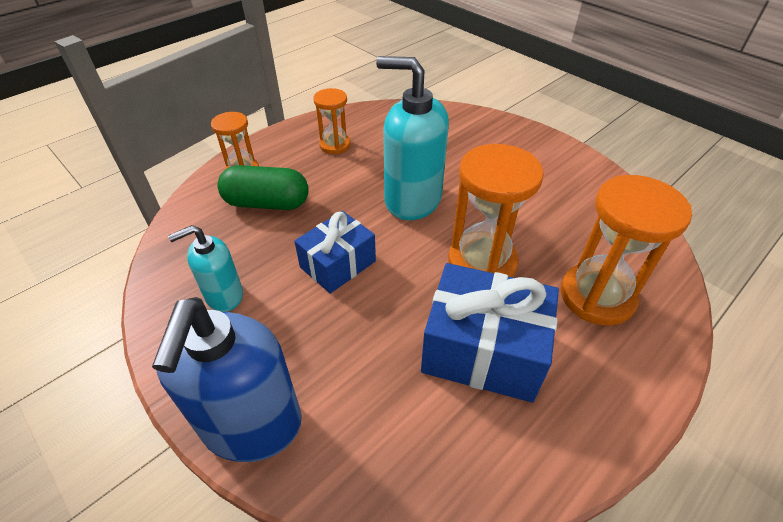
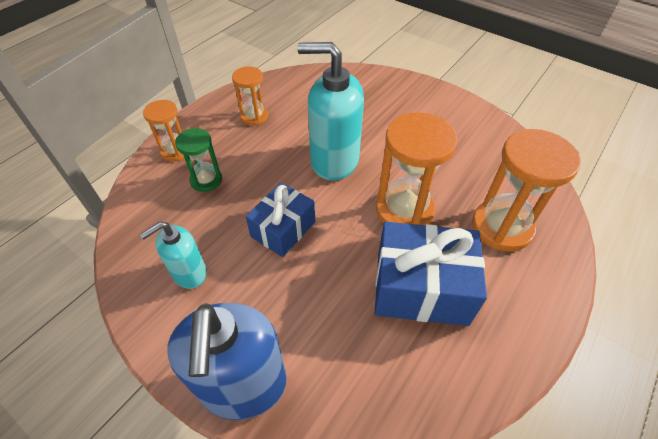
camera: 10 degrees left, 5 degrees up
(267, 203) = (206, 180): green capsule -> green hourglass

